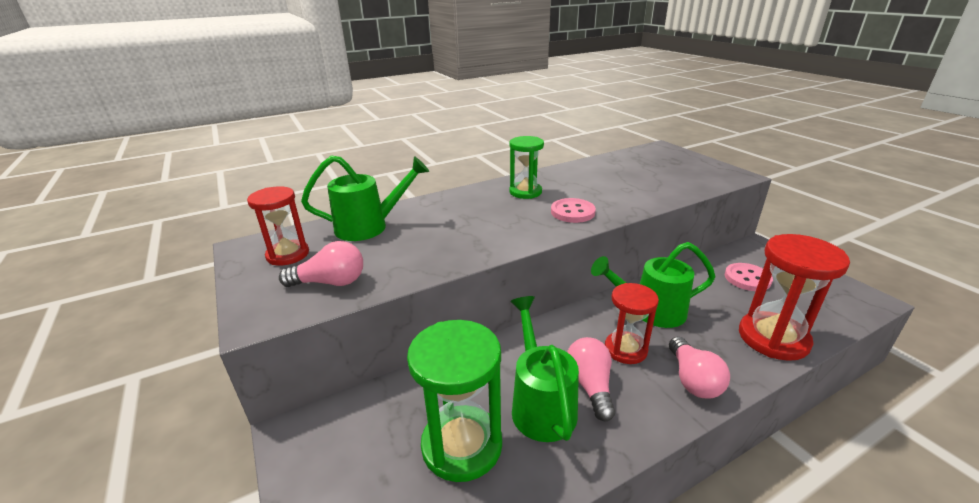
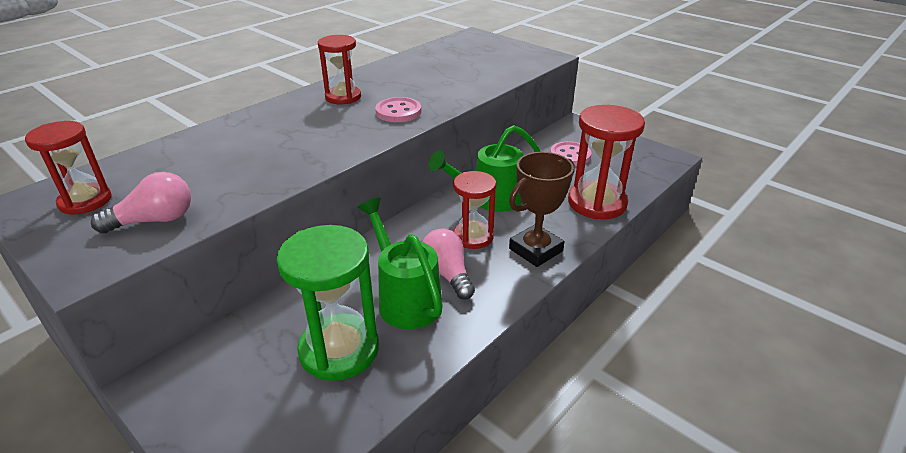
camera: 20 degrees left, 5 degrees up
(369, 227) = (175, 157): green watering can -> none
(525, 192) = (343, 97): green hourglass -> red hourglass
(692, 379) = (536, 250): pink light bulb -> brown trophy

